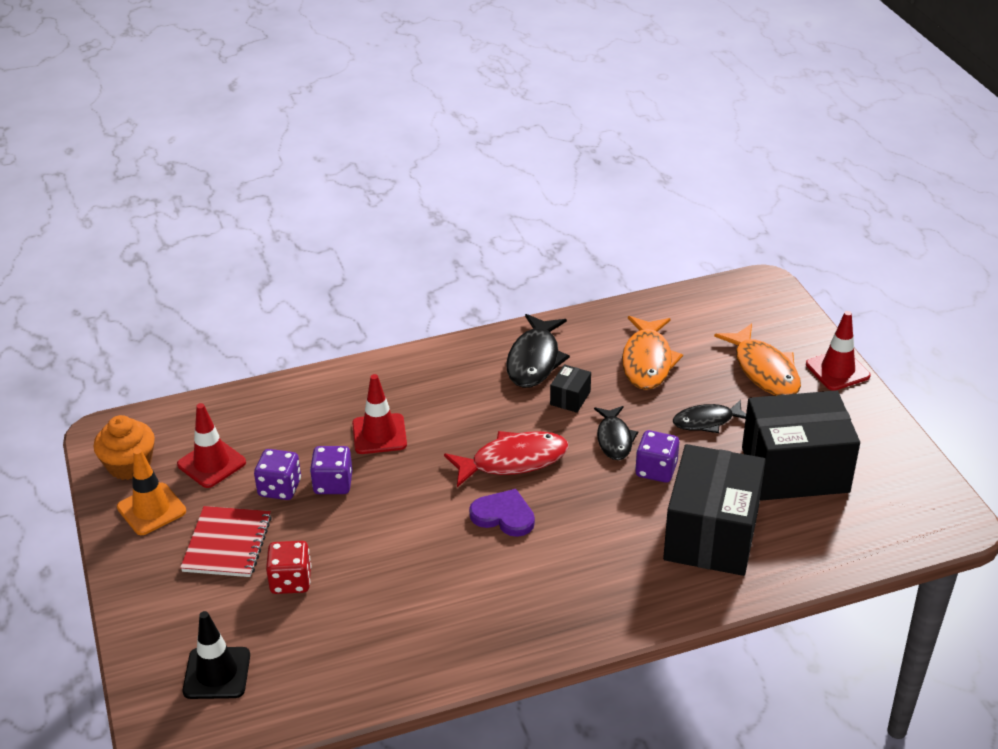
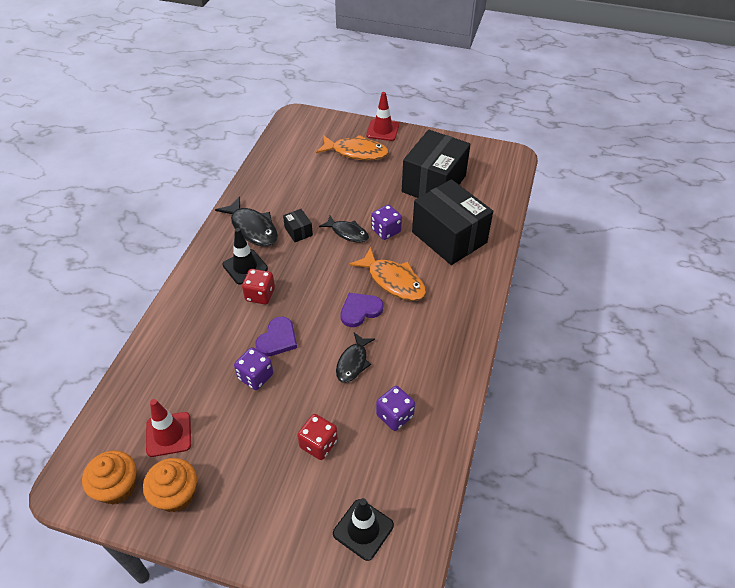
camera: 55 degrees left, 10 degrees up
(151, 509) = (176, 494): orange traffic cone -> orange cupcake
(227, 544) = (253, 463): red notebook -> none
(280, 488) = (231, 407): purple dice -> purple dice (395, 416)
(379, 434) = (237, 330): red traffic cone -> none
(397, 472) = (277, 339): none -> purple heart
(444, 423) = (260, 295): none -> red dice
(472, 388) = (245, 267): none -> black traffic cone
(513, 461) = (322, 282): red fish -> none
(647, 361) = (304, 187): orange fish -> orange fish (393, 281)
(707, 421) = (370, 192): black fish -> black fish (353, 362)

